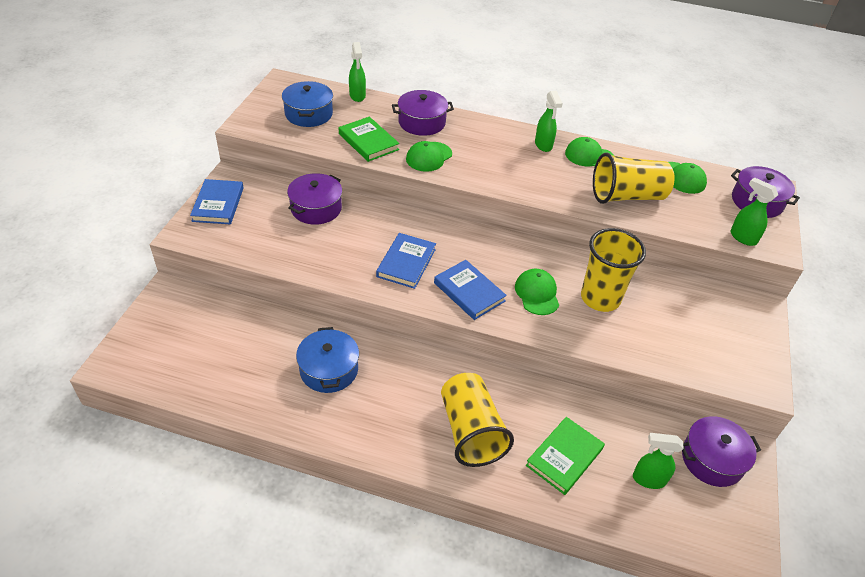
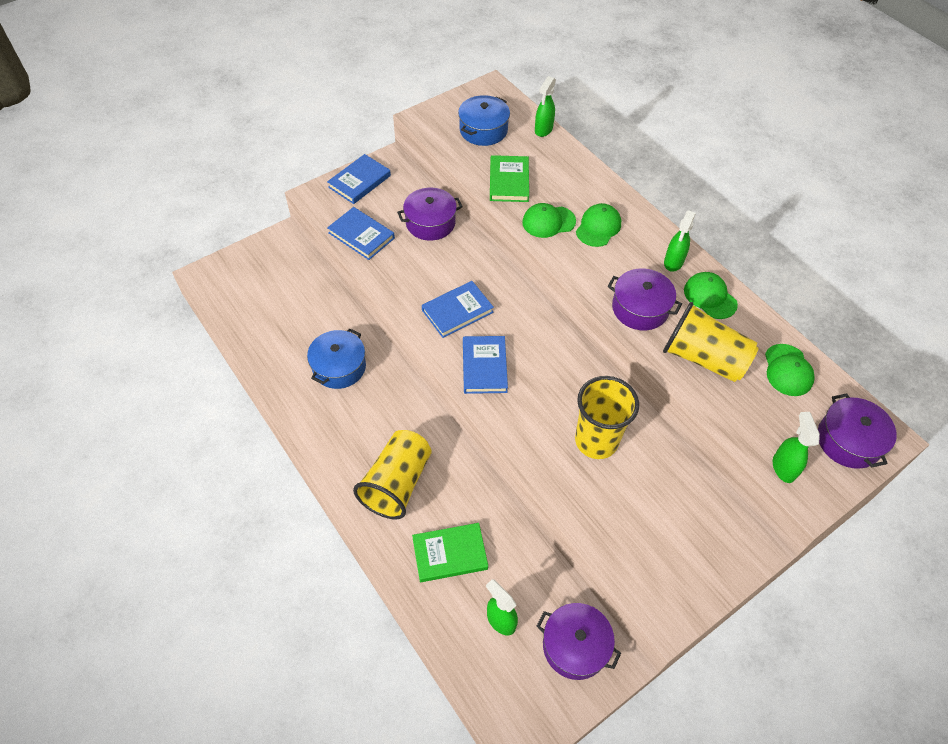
camera: 40 degrees right, 10 degrees up
(263, 245) = (361, 235): none -> blue book
(422, 122) = (576, 183): purple pot -> purple pot (640, 308)
(537, 293) = (542, 402): green cap -> green cap (598, 227)

